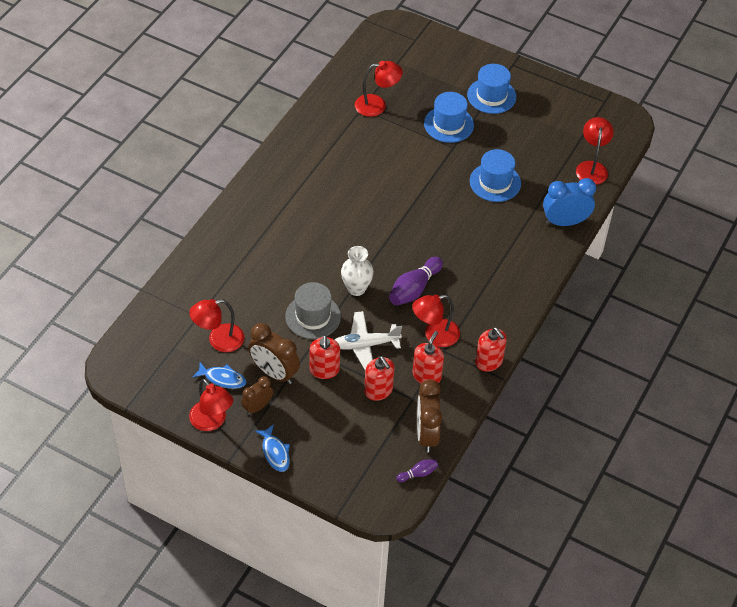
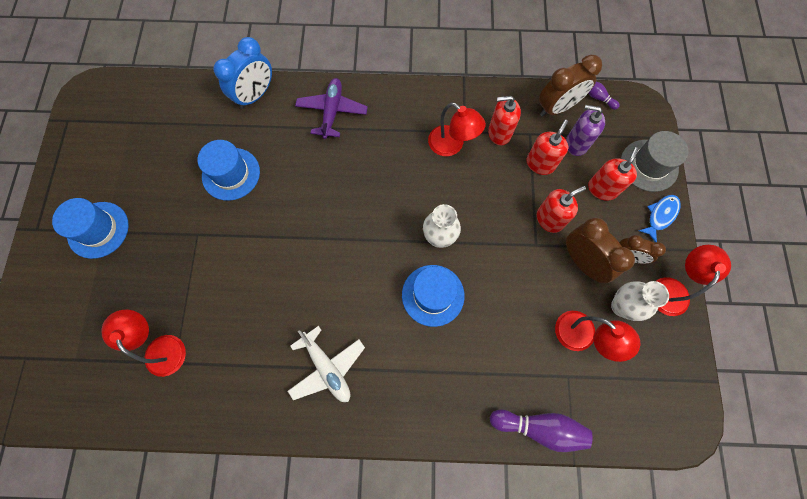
camera: 115 degrees left, 20 degrees up
(222, 378) = (621, 306): blue fish -> white vase
(274, 373) = (582, 262): brown clock -> brown clock turned 45 degrees counterclockwise
(313, 316) = (497, 261): grey hat -> grey hat (649, 165)
(365, 345) = (499, 198): white plane -> white plane (327, 368)
(381, 429) = (576, 143): none -> purple soap dispenser
(414, 289) = (409, 186): purple bowling pin -> purple bowling pin (539, 427)
(448, 124) = (162, 254): blue hat -> blue hat (433, 295)
(489, 362) = (453, 93): red soap dispenser -> red soap dispenser (602, 189)
(518, 267) = (332, 112): none -> purple plane
(565, 222) = (255, 95): blue clock -> blue clock turned 105 degrees counterclockwise
(591, 167) = (171, 99): red lamp -> none

